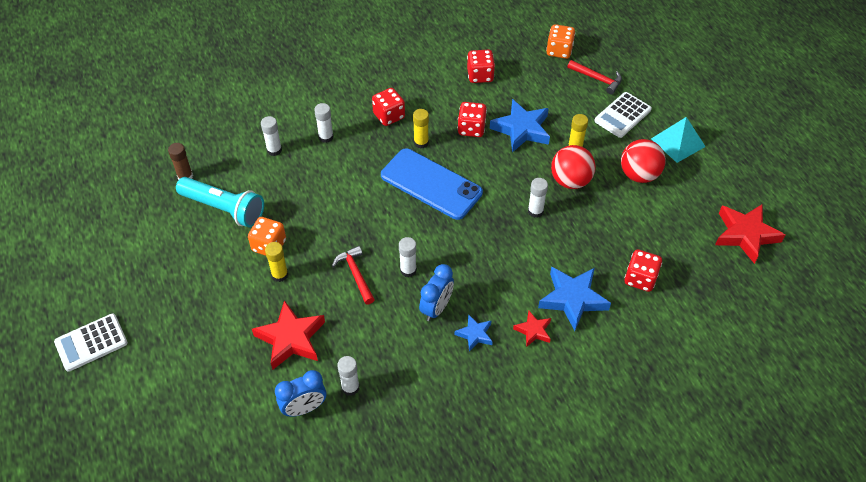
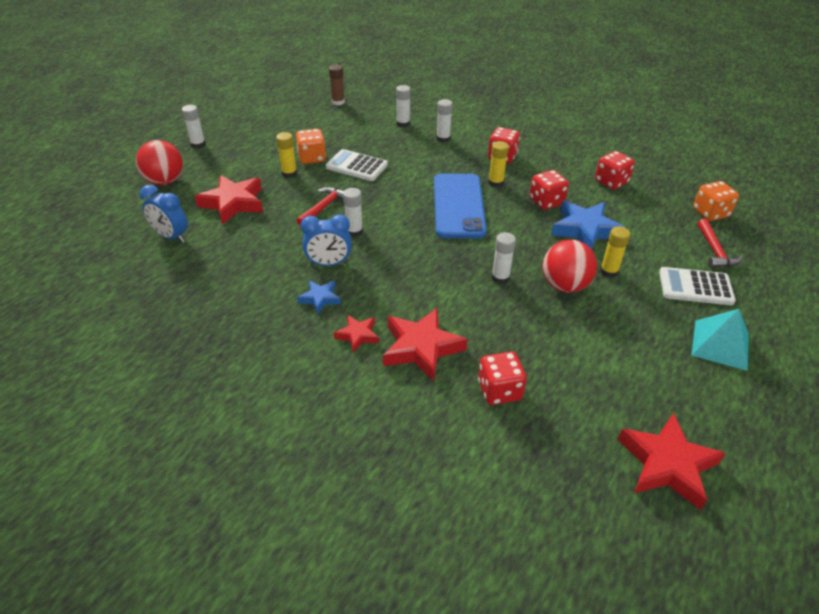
camera: 55 degrees right, 10 degrees down
(91, 343) = (165, 128): white calculator -> white calculator (357, 166)
(224, 209) = (326, 127): turquoise flashlight -> none
(350, 387) = (208, 251): white glue stick -> white glue stick (198, 145)
(573, 299) = (421, 348): blue star -> red star
(639, 175) = (635, 331): red ball -> red ball (165, 181)

